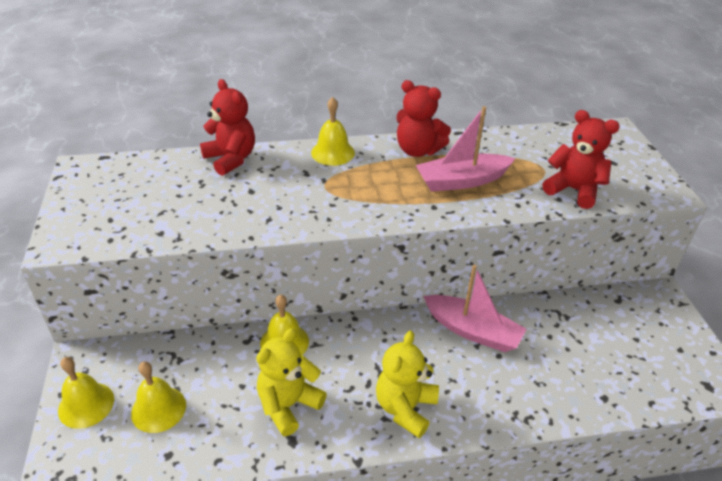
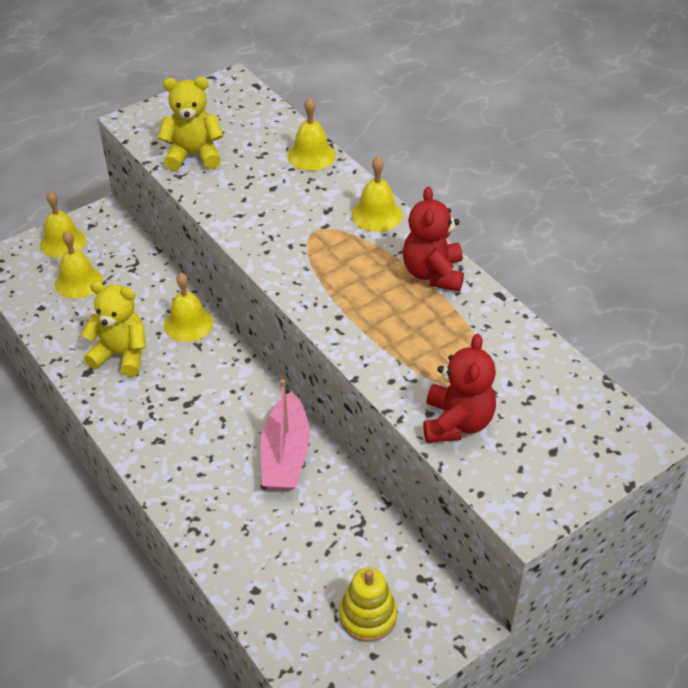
camera: 65 degrees right, 5 degrees up
(231, 159) = (311, 155): red teddy bear -> yellow bell
(405, 408) = (158, 433): yellow teddy bear -> yellow teddy bear (193, 155)
(461, 181) = (401, 324): pink boat -> none
(645, 340) = (368, 616): none -> yellow stacking toy

